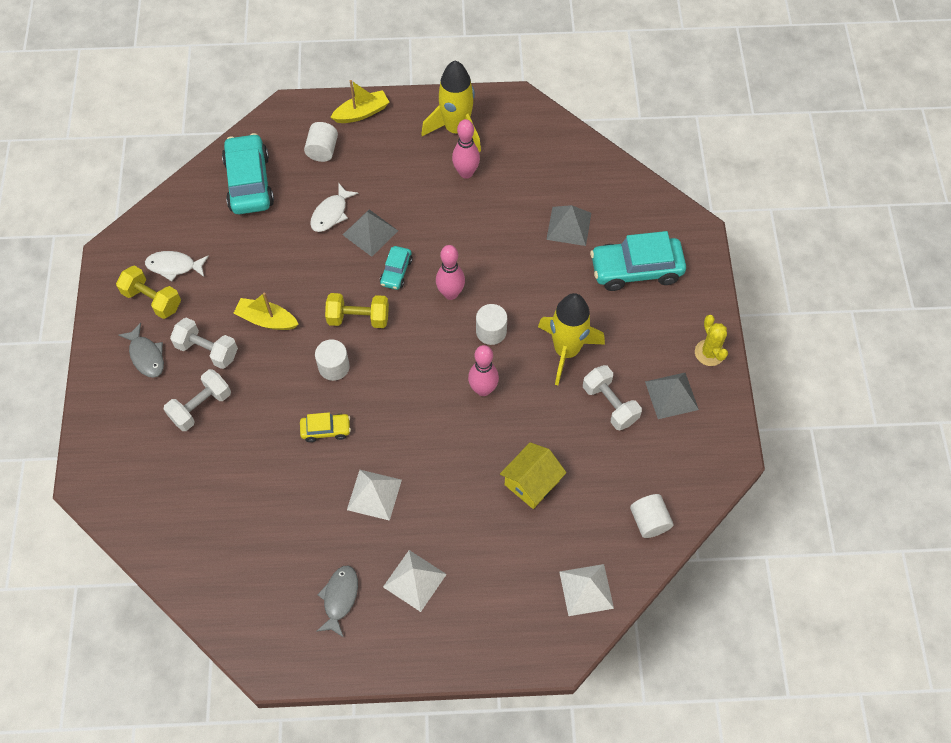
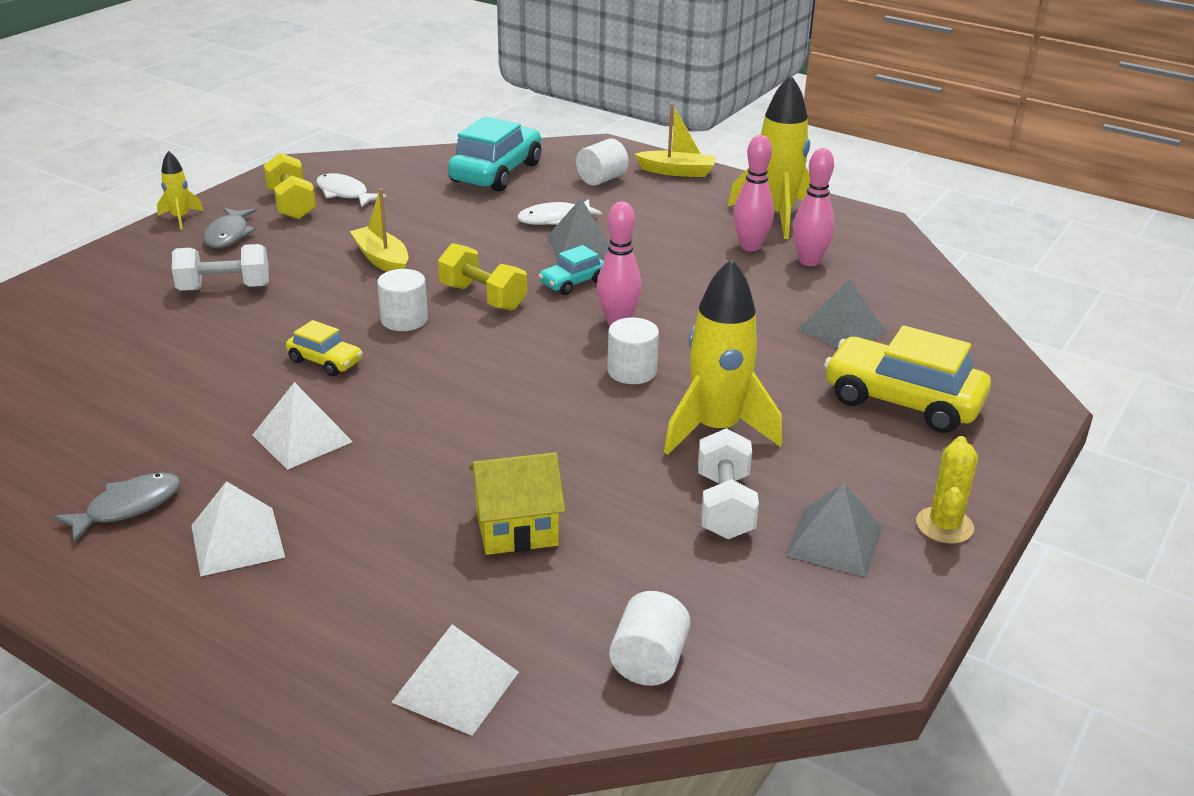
camera: 35 degrees right, 30 degrees down
(95, 359) = (180, 218): none -> yellow rocket
(207, 350) = (291, 255): white dumbbell -> none
(483, 389) = (559, 413): pink bowling pin -> pink bowling pin (809, 261)
(636, 269) = (902, 401): turquoise car -> yellow car

